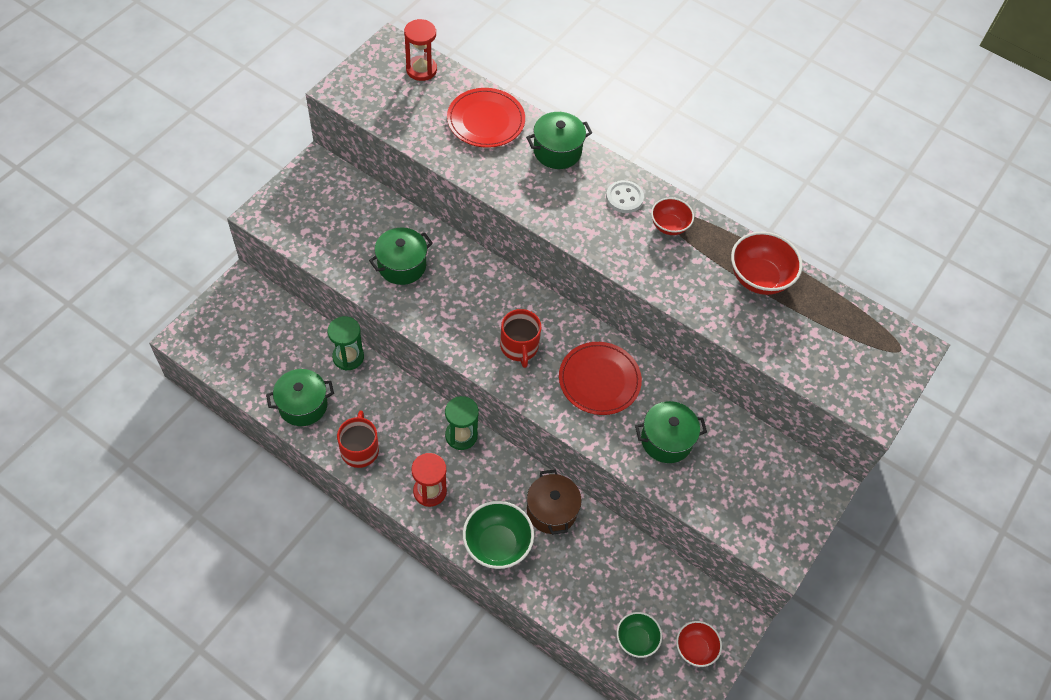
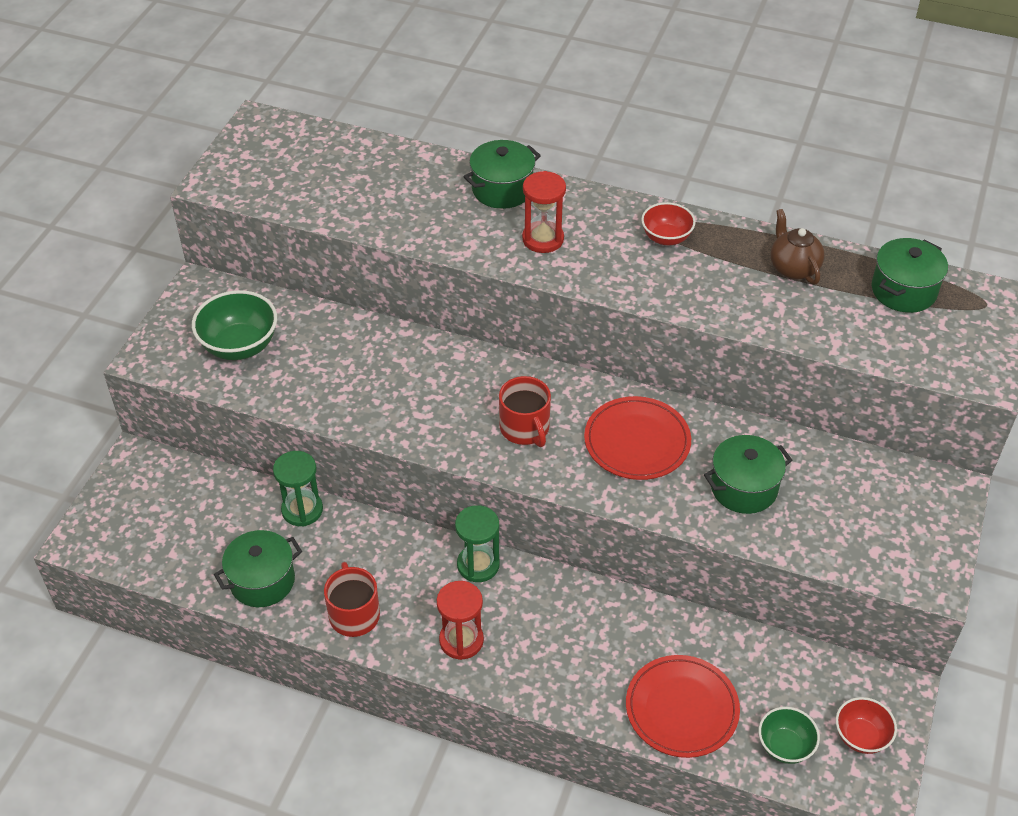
camera: 10 degrees left, 10 degrees down
(402, 265) = (346, 373): green pot -> green pot (903, 290)
(421, 70) = (305, 140): red hourglass -> red hourglass (543, 239)
(486, 120) = (404, 176): red plate -> red plate (681, 708)
(497, 545) = (569, 681): green bowl -> green bowl (239, 346)
(551, 511) = (623, 623): brown pot -> none
(624, 198) = (601, 220): white button -> none
(759, 278) = (793, 268): red bowl -> brown teapot

